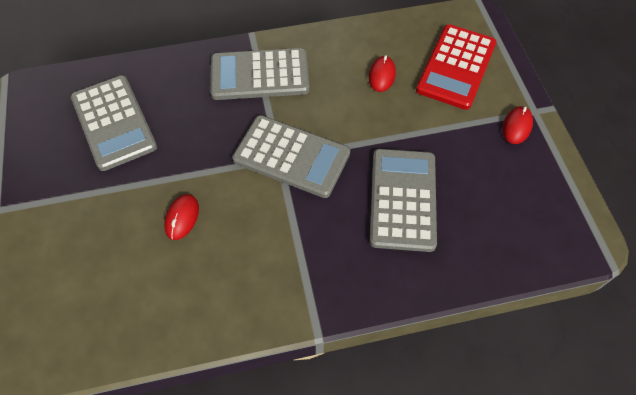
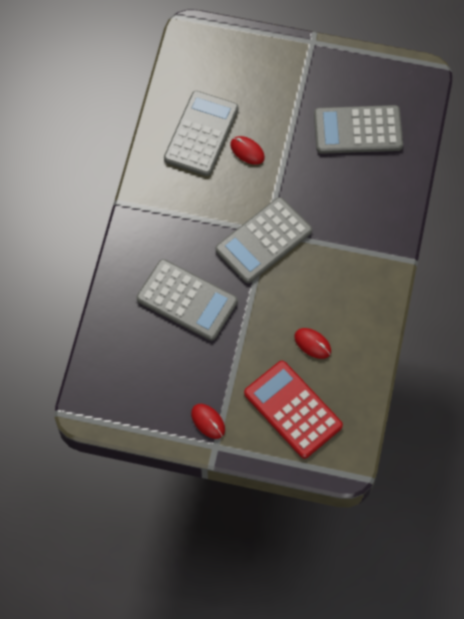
camera: 115 degrees right, 5 degrees up
(260, 75) = (358, 249): grey calculator -> grey calculator (201, 134)

